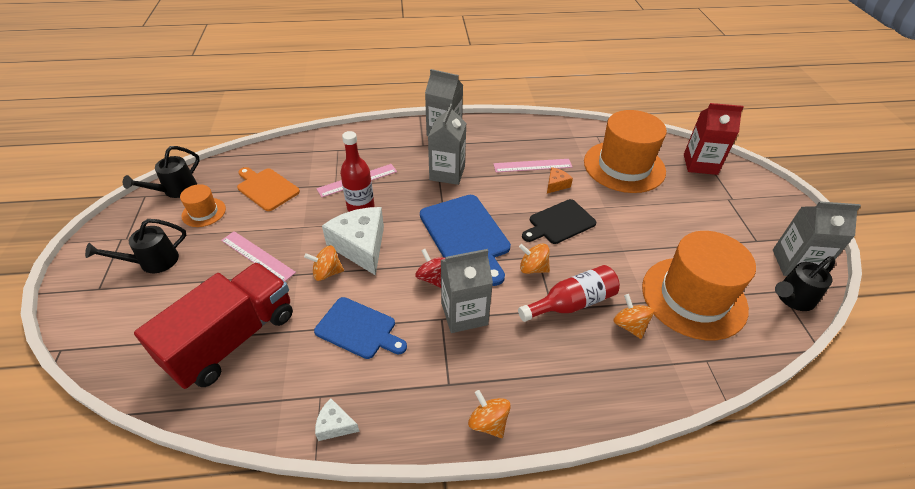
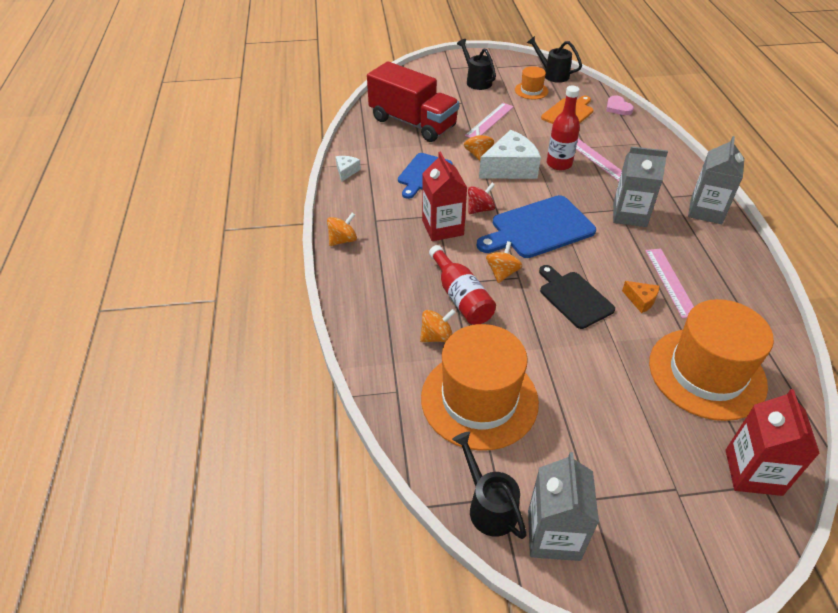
camera: 90 degrees right, 0 degrees up
(269, 152) = (618, 108): none -> pink heart
(464, 313) = (442, 228): grey carton -> red carton

